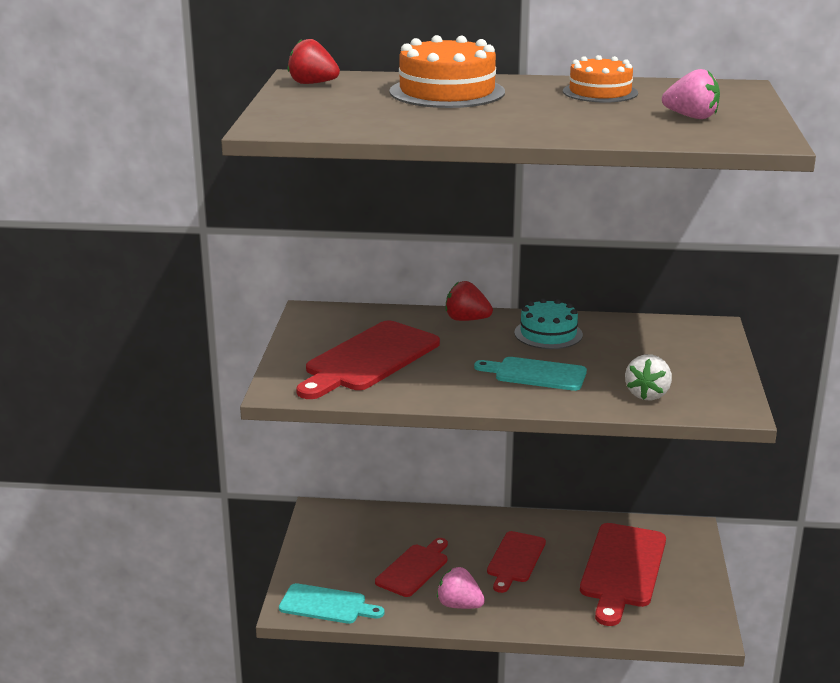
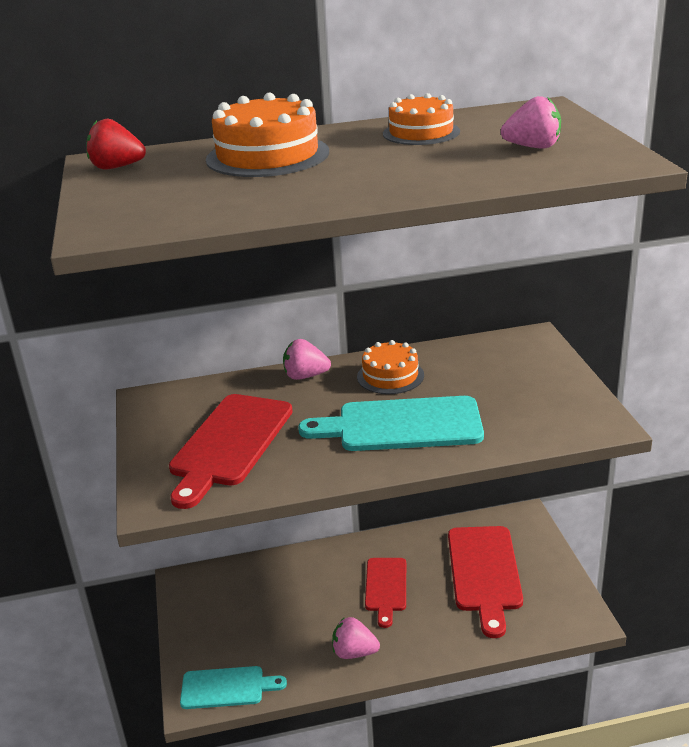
camera: 15 degrees left, 5 degrees up
(414, 569) = (296, 623): red cutting board -> none
(466, 320) = (305, 376): red strawberry -> pink strawberry
(536, 374) = (402, 425): turquoise cutting board -> turquoise cutting board, size x1.62
(548, 334) = (390, 376): turquoise cake -> orange cake
(647, 394) = (517, 425): white strawberry -> none

